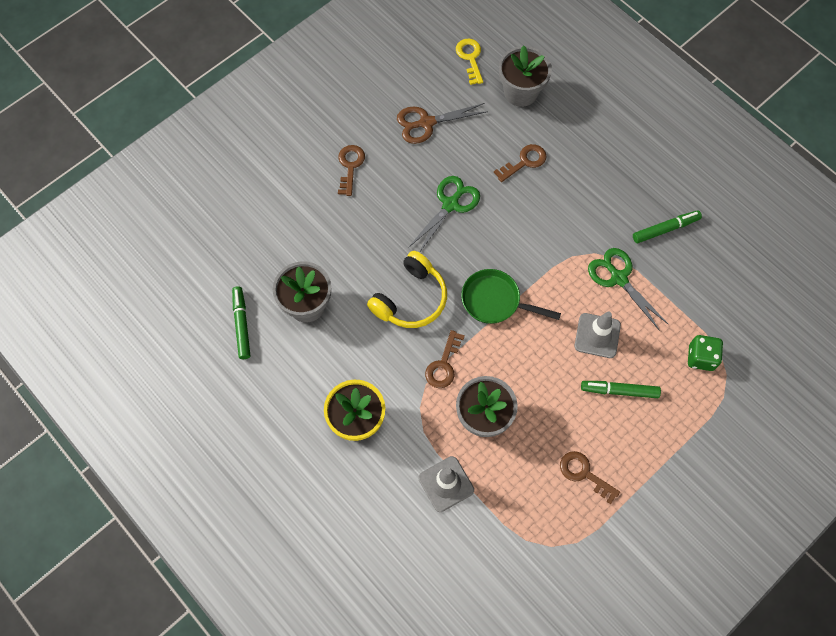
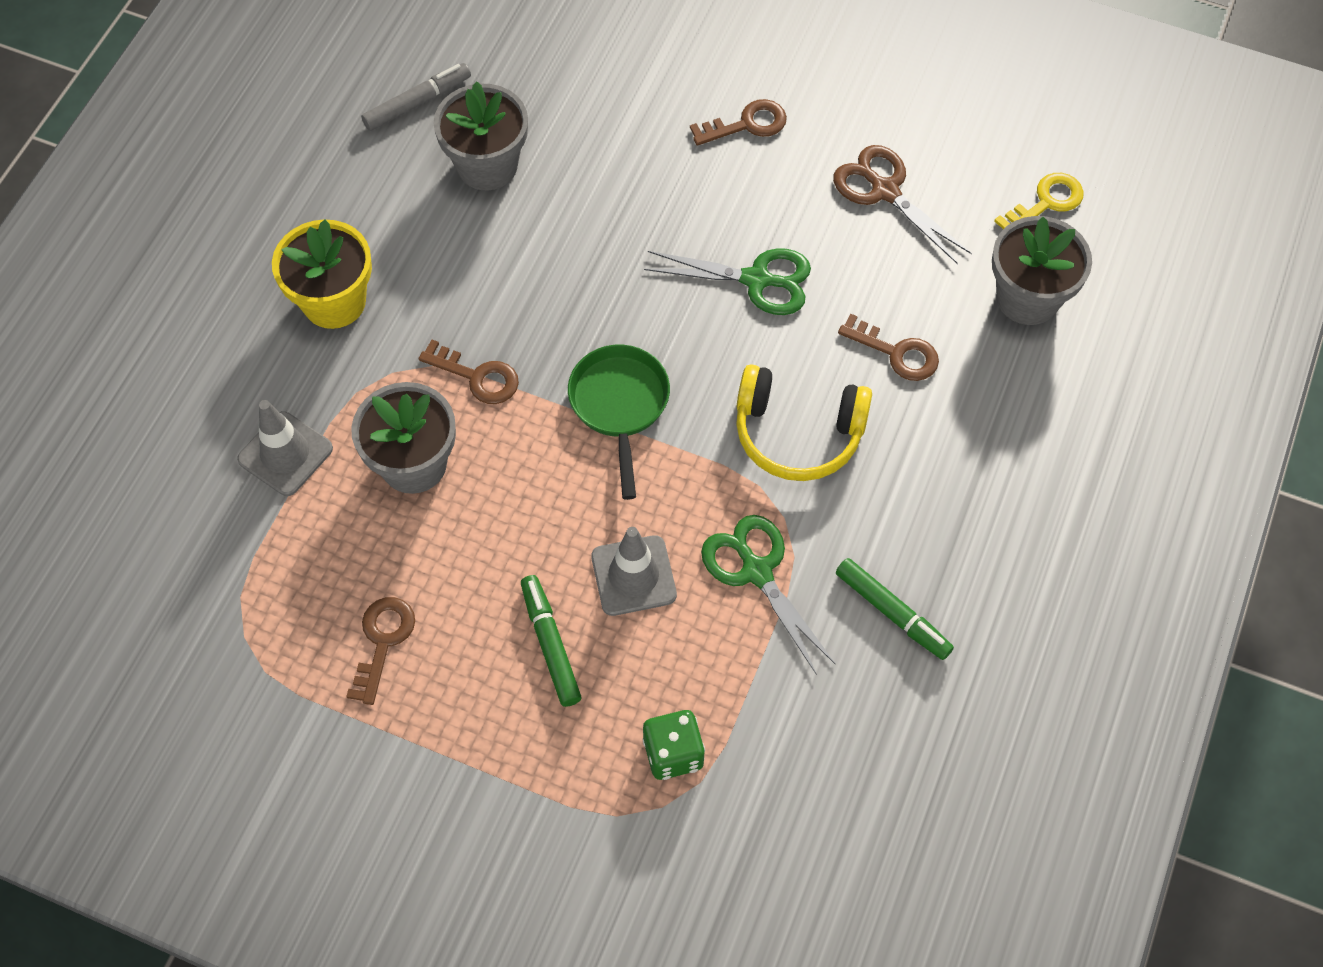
camera: 65 degrees right, 5 degrees down
(241, 325) = (417, 103): green marker -> grey marker
(411, 299) = (564, 291): yellow headphones -> yellow headphones (797, 433)
(443, 364) = (477, 376): brown key -> brown key turned 150 degrees counterclockwise
(618, 278) = (756, 571): green scissors -> green scissors turned 60 degrees counterclockwise

